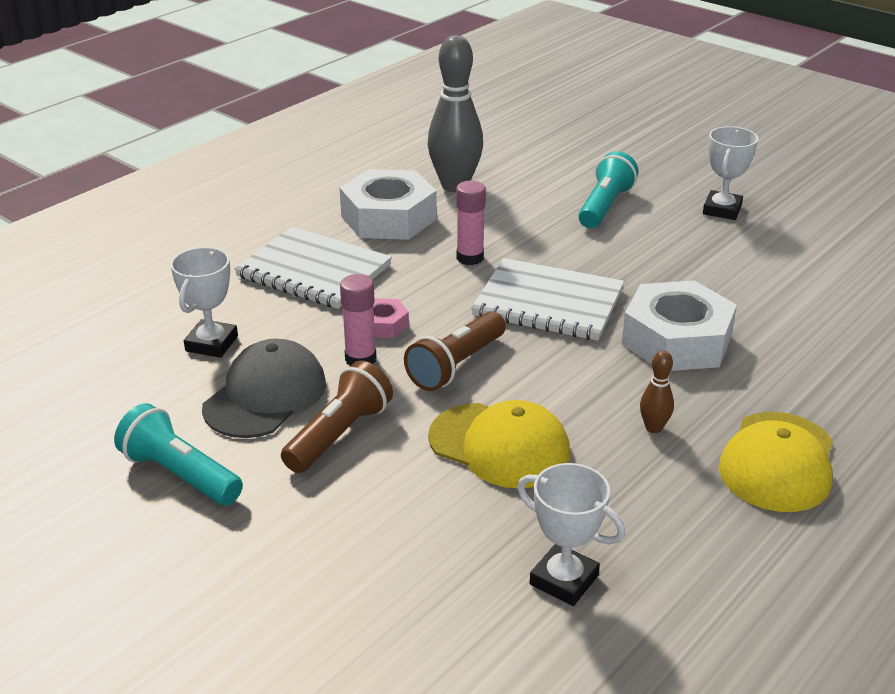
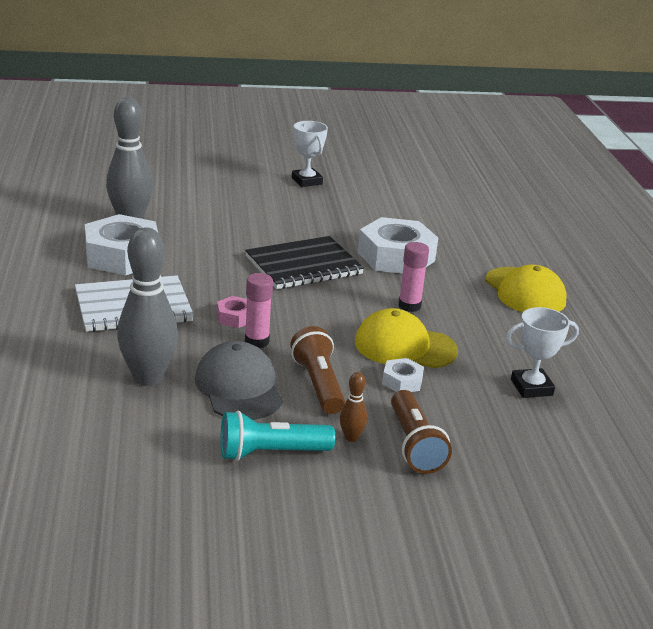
camera: 50 degrees left, 5 degrees down
(212, 343) = (148, 377): white trophy -> grey bowling pin
(427, 481) = (402, 381): none -> white nut
(456, 365) = (314, 319): brown flashlight -> brown flashlight (414, 445)
(470, 258) = (217, 259): pink glue stick -> pink glue stick (409, 306)
(499, 446) = (405, 346): yellow cap -> yellow cap turned 150 degrees counterclockwise
(548, 303) = (303, 265): white notebook -> black notebook
(604, 206) = (242, 201): turquoise flashlight -> none
(653, 428) = (455, 302): brown bowling pin -> brown bowling pin (351, 437)

